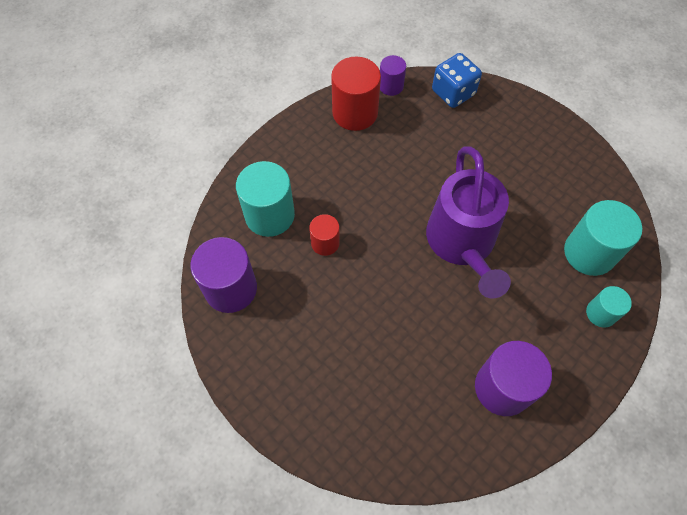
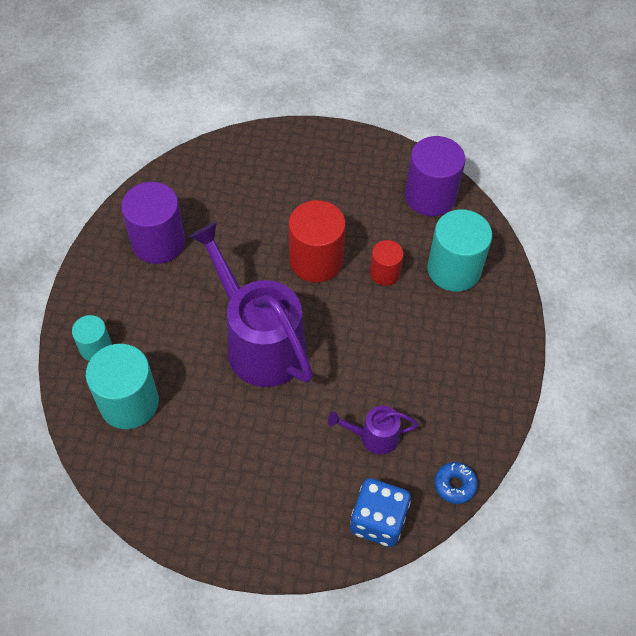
camera: 145 degrees right, 5 degrees down
(355, 113) = (466, 424): red cylinder -> red cylinder (316, 260)
(391, 86) = (455, 485): purple cylinder -> blue donut
(421, 137) = (374, 436): none -> purple watering can

